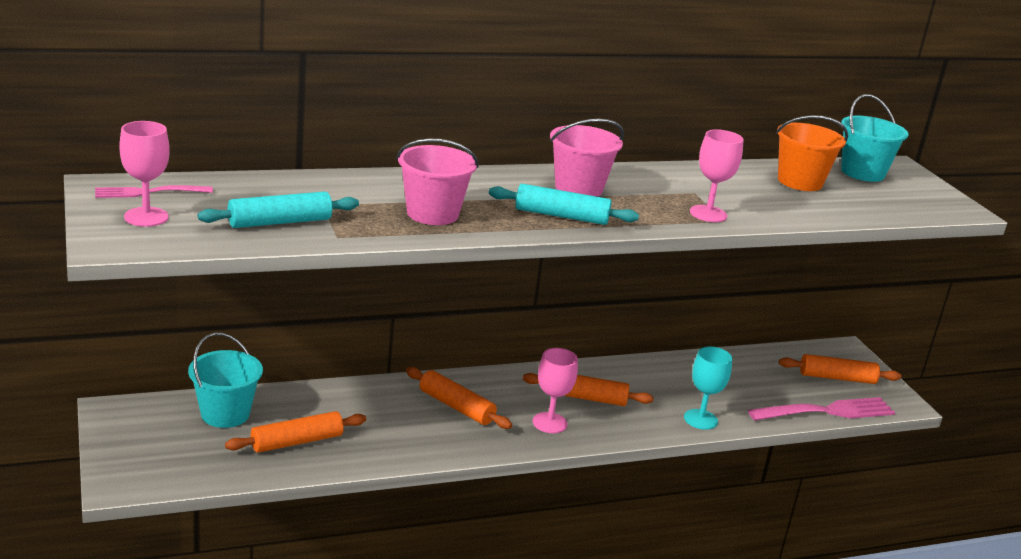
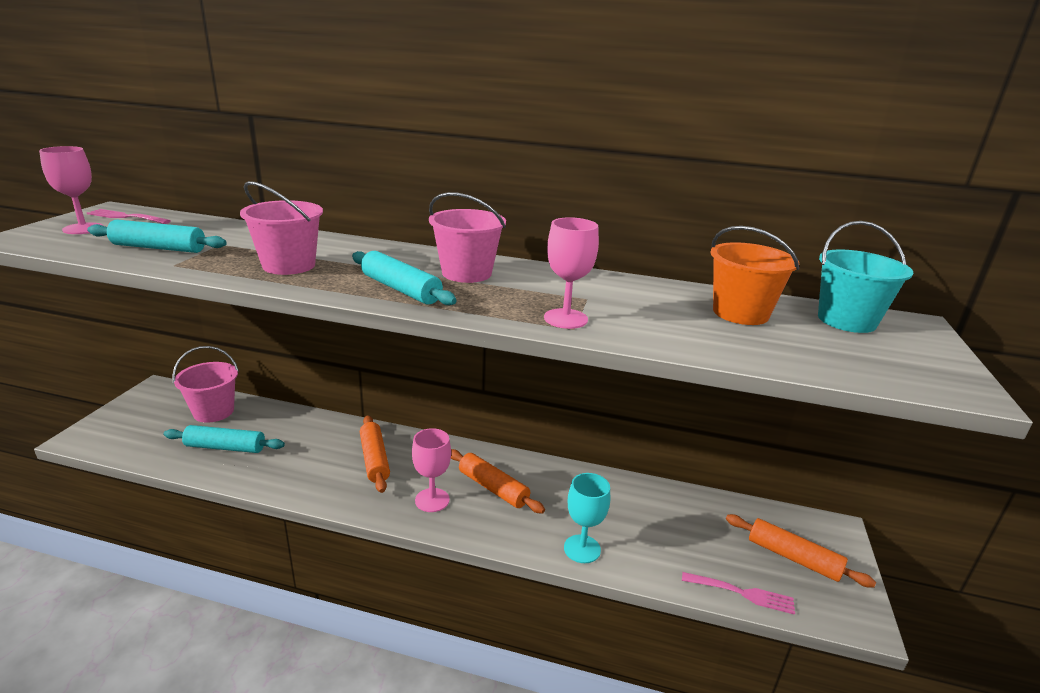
camera: 35 degrees right, 0 degrees up
(225, 414) = (213, 411): turquoise bucket -> pink bucket
(297, 442) = (225, 447): orange rolling pin -> turquoise rolling pin
(826, 412) = (741, 593): pink fork -> pink fork, size x0.58

